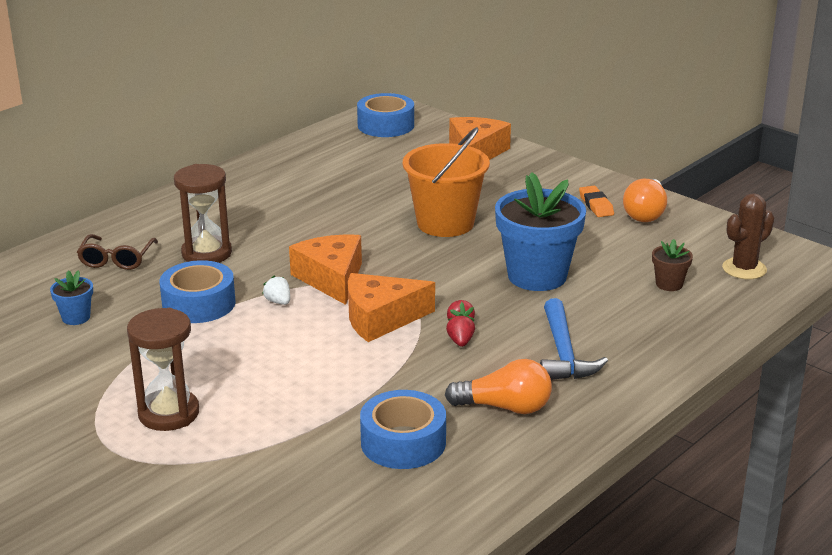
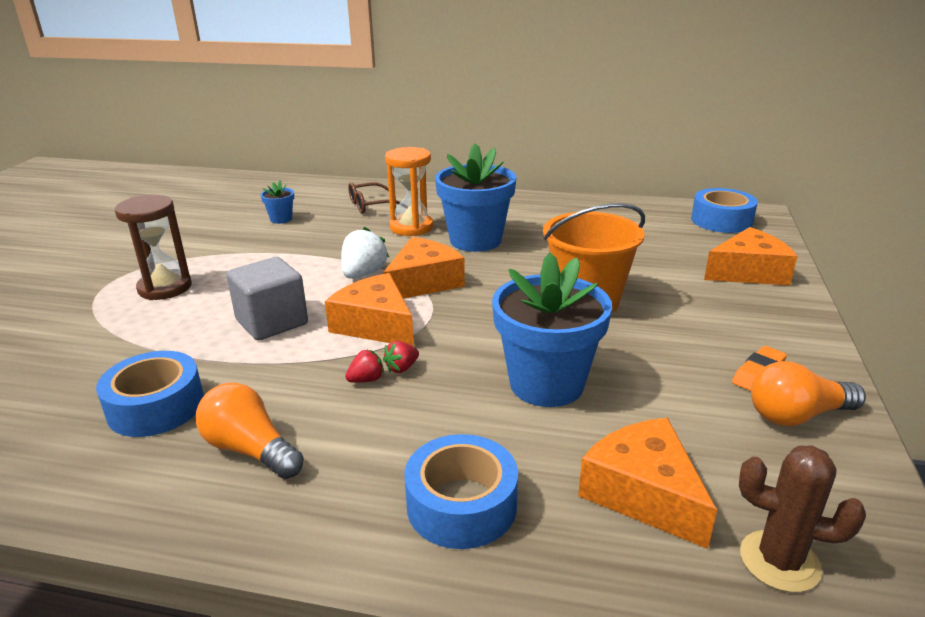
camera: 60 degrees right, 0 degrees up
(199, 303) = (334, 248): blue tape -> blue tape (461, 505)
(206, 253) = (411, 227): brown hourglass -> orange hourglass
(278, 302) = (363, 274): white strawberry -> white strawberry, size x1.82
(280, 232) = (475, 240): none -> blue flower pot
(318, 365) = (272, 322): none -> grey cube
(505, 407) = (250, 450): orange light bulb -> orange light bulb turned 150 degrees clockwise
(563, 353) = (393, 456): blue hammer -> none
(669, 284) = (643, 493): brown flower pot -> orange cheese

